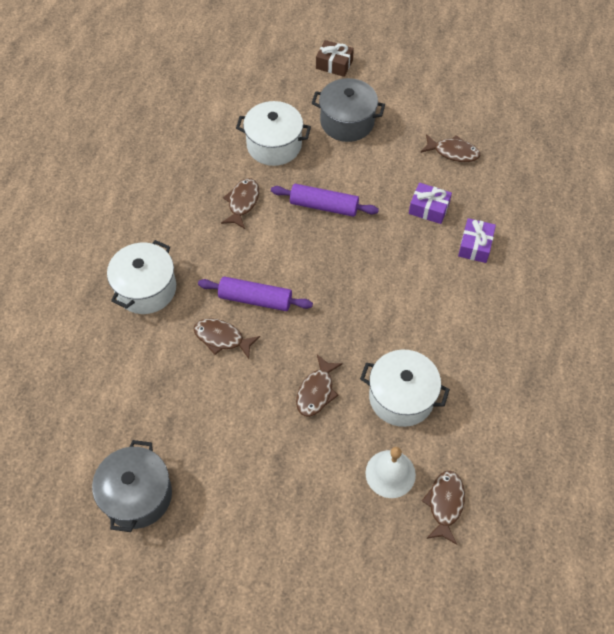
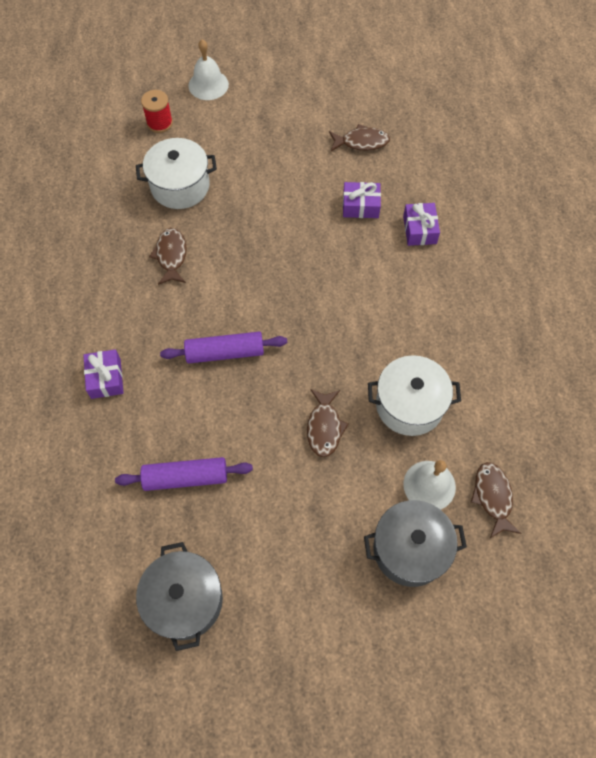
camera: 20 degrees left, 5 degrees up
(146, 289) = (106, 378): white pot -> purple gift
(222, 338) = (207, 404): brown fish -> none
(278, 86) = (159, 123): none -> red spool
(324, 206) = (256, 234): purple rolling pin -> purple rolling pin (186, 477)
(334, 64) = (208, 85): brown gift -> white bell
(347, 122) = (245, 141): grey pot -> grey pot (410, 549)

